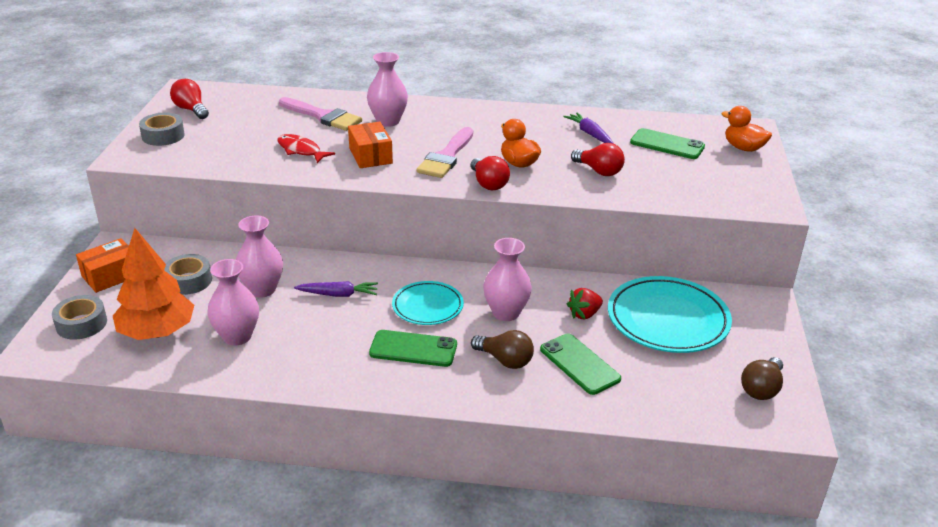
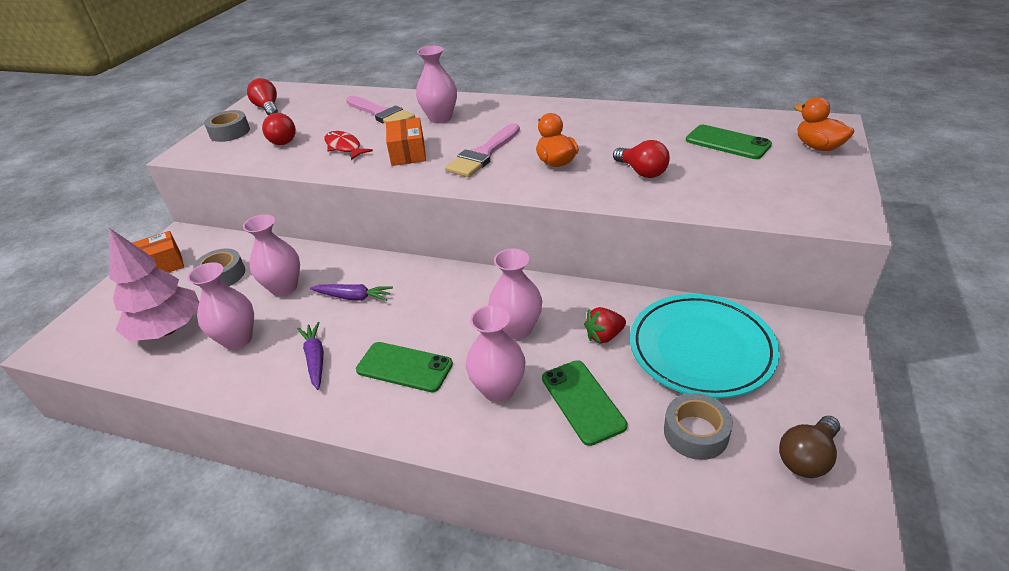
camera: 15 degrees right, 5 degrees up
(81, 324) = (108, 316): grey tape -> grey tape (695, 433)
(157, 332) = (168, 329): orange tree -> pink tree
(427, 306) = (437, 316): turquoise plate -> none
(488, 184) = (515, 184): red light bulb -> red light bulb (284, 139)
(505, 360) = (498, 389): brown light bulb -> pink vase
(589, 134) = (642, 130): purple carrot -> purple carrot (315, 359)

